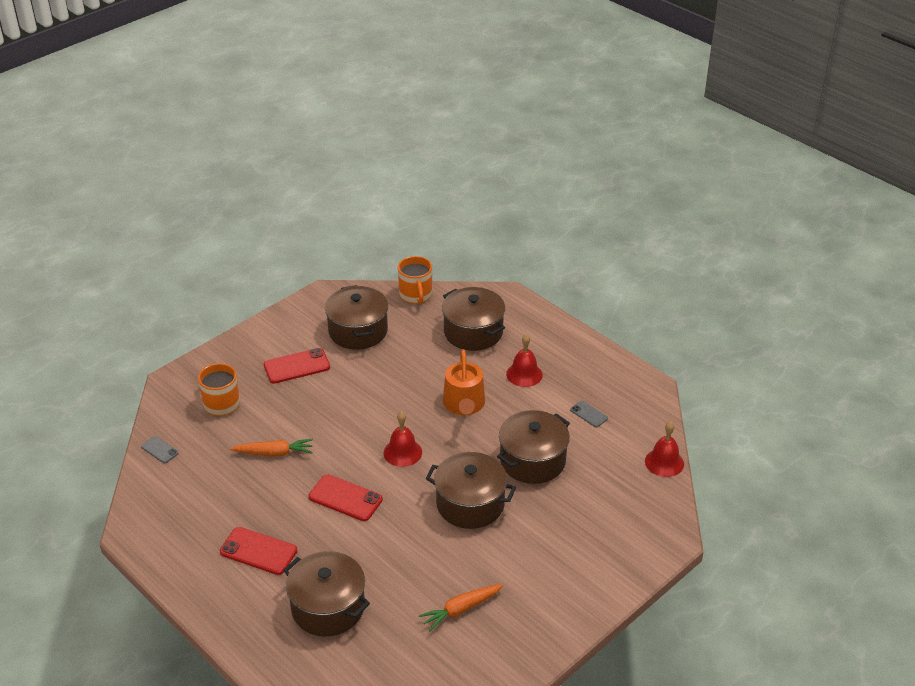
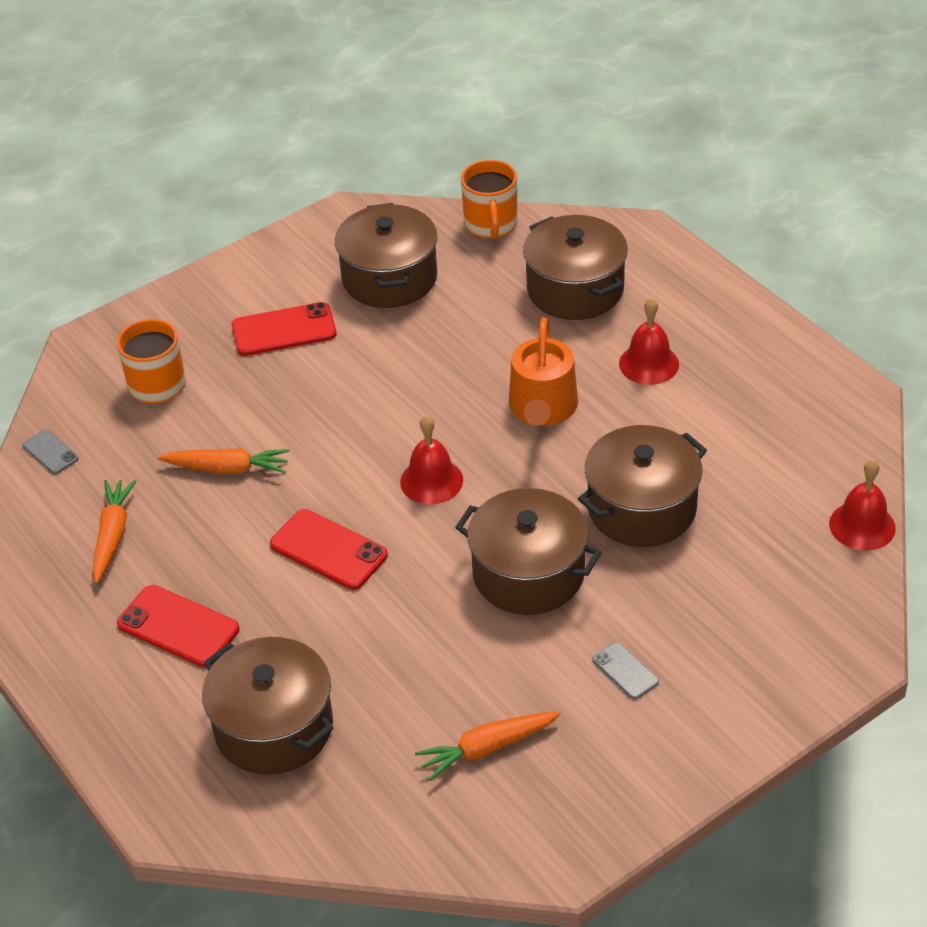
camera: 10 degrees right, 5 degrees up
(208, 498) = (112, 535): none -> orange carrot
(589, 414) = (746, 436): grey phone -> grey phone (625, 671)

